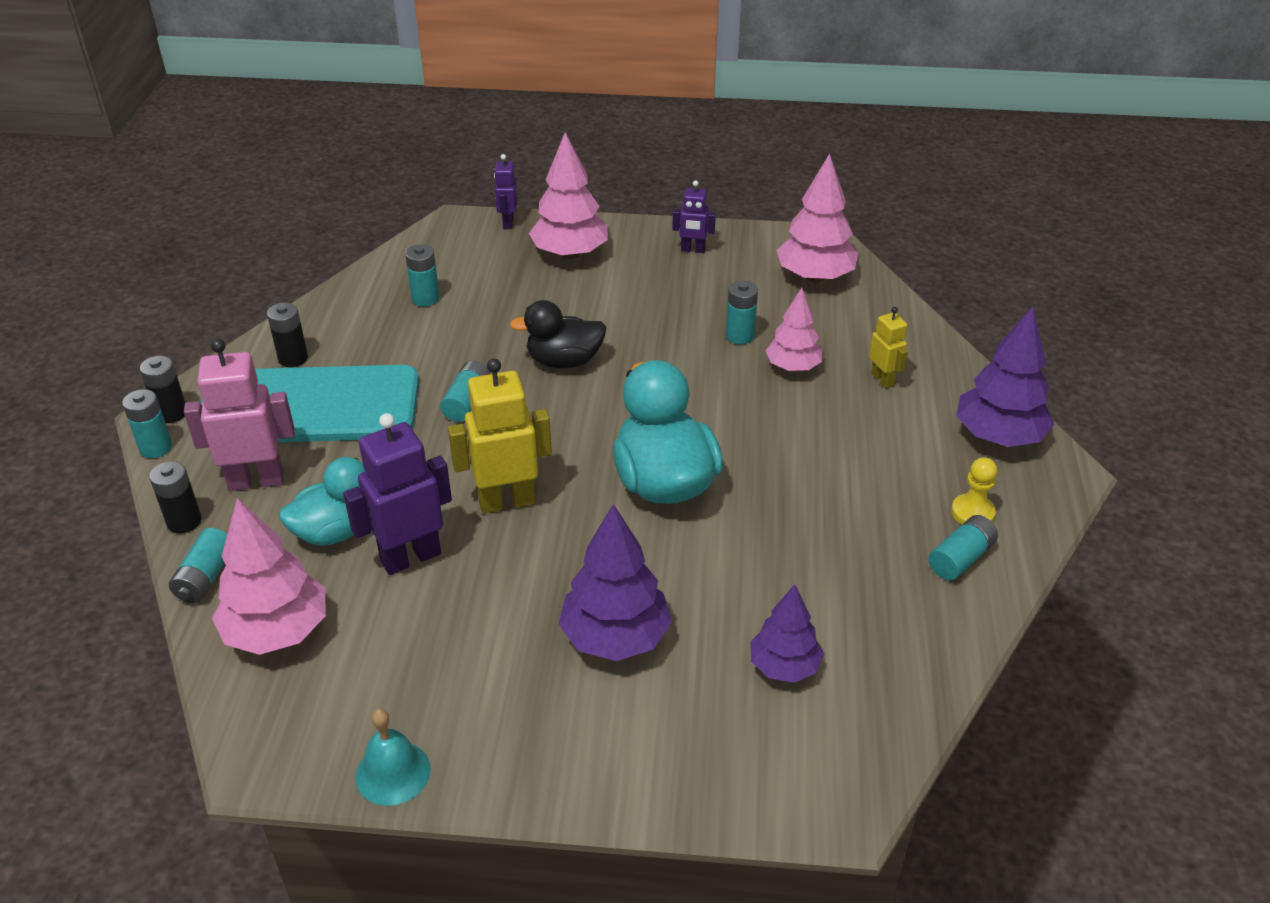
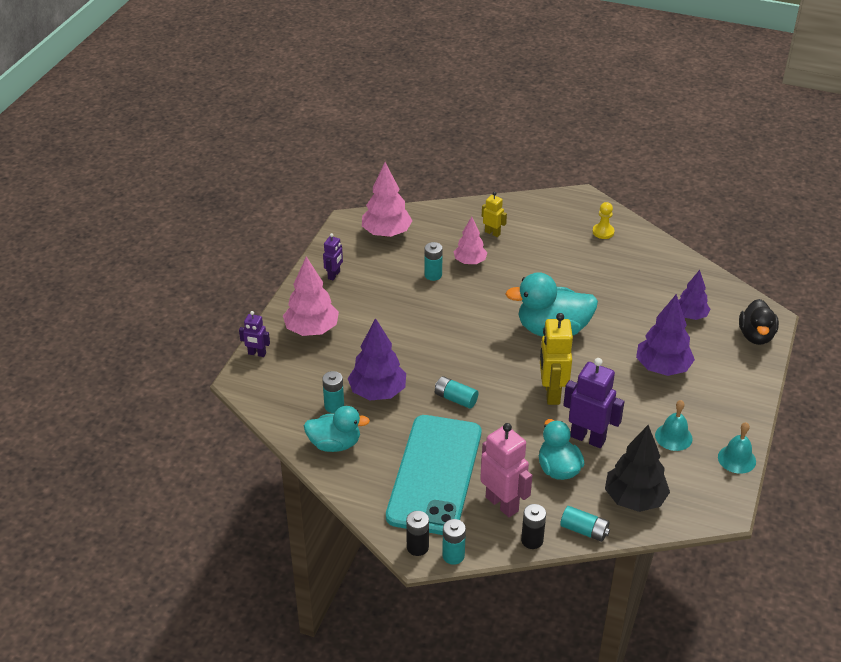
camera: 75 degrees left, 0 degrees up
(256, 480) = (502, 504): pink robot -> pink robot turned 135 degrees clockwise
(277, 631) = (634, 499): pink tree -> black tree
(293, 358) = (377, 479): black battery -> none
(354, 312) = (335, 444): none -> turquoise duck
(410, 557) = (588, 438): purple robot -> purple robot turned 135 degrees clockwise
(435, 670) = (673, 437): none -> turquoise bell
(564, 361) = (430, 351): black duck -> black duck (756, 336)
(883, 379) = (492, 233): yellow robot -> yellow robot turned 45 degrees clockwise
(960, 558) = (633, 244): turquoise battery -> none
(998, 436) = (551, 208): purple tree -> purple tree (377, 392)

